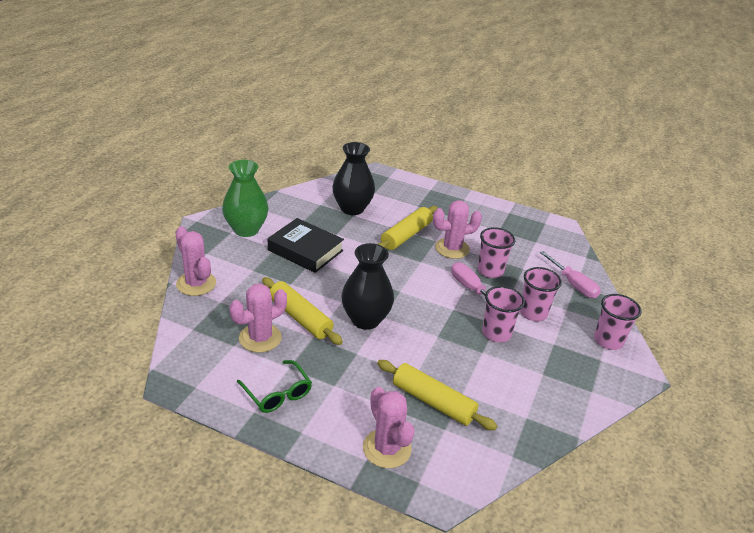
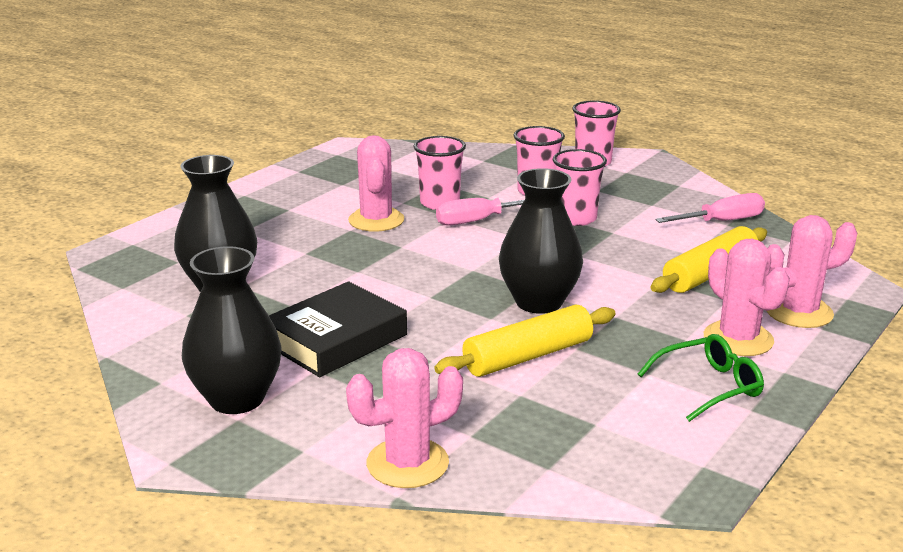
camera: 75 degrees left, 10 degrees down
(246, 229) = (237, 399): green vase -> black vase
(260, 338) = (578, 396): pink cactus -> pink cactus (738, 339)
(406, 235) = (327, 249): yellow rolling pin -> none
(573, 284) = (482, 161): pink screwdriver -> pink screwdriver (721, 221)

